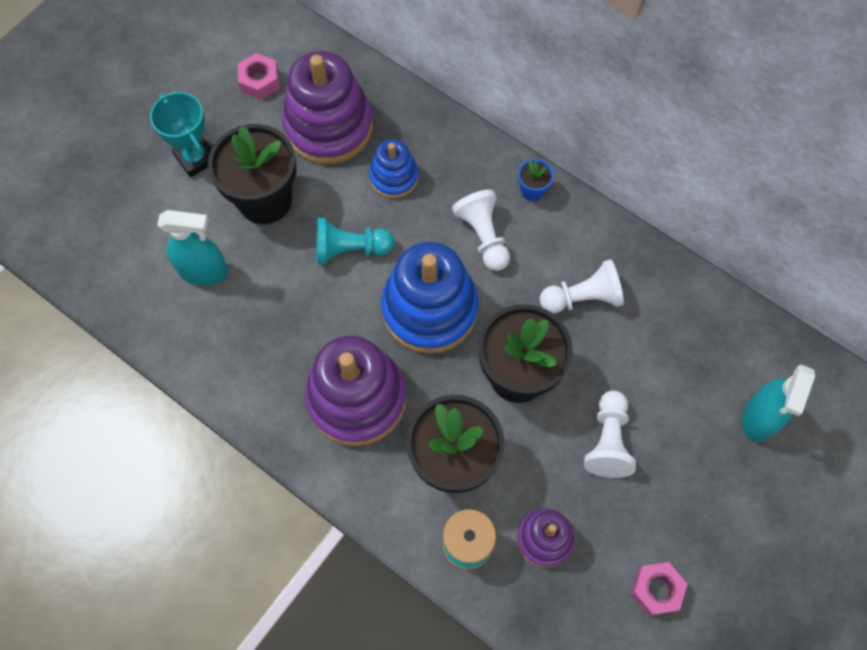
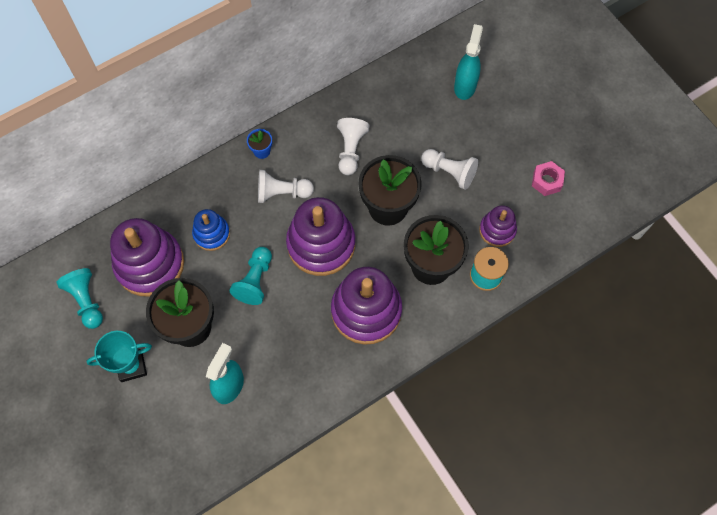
camera: 70 degrees left, 0 degrees up
(260, 81) = (86, 301): pink nut -> turquoise pawn
(429, 309) = (321, 244): blue stacking toy -> purple stacking toy
(759, 418) = (465, 86): turquoise spray bottle -> turquoise spray bottle turned 120 degrees counterclockwise

